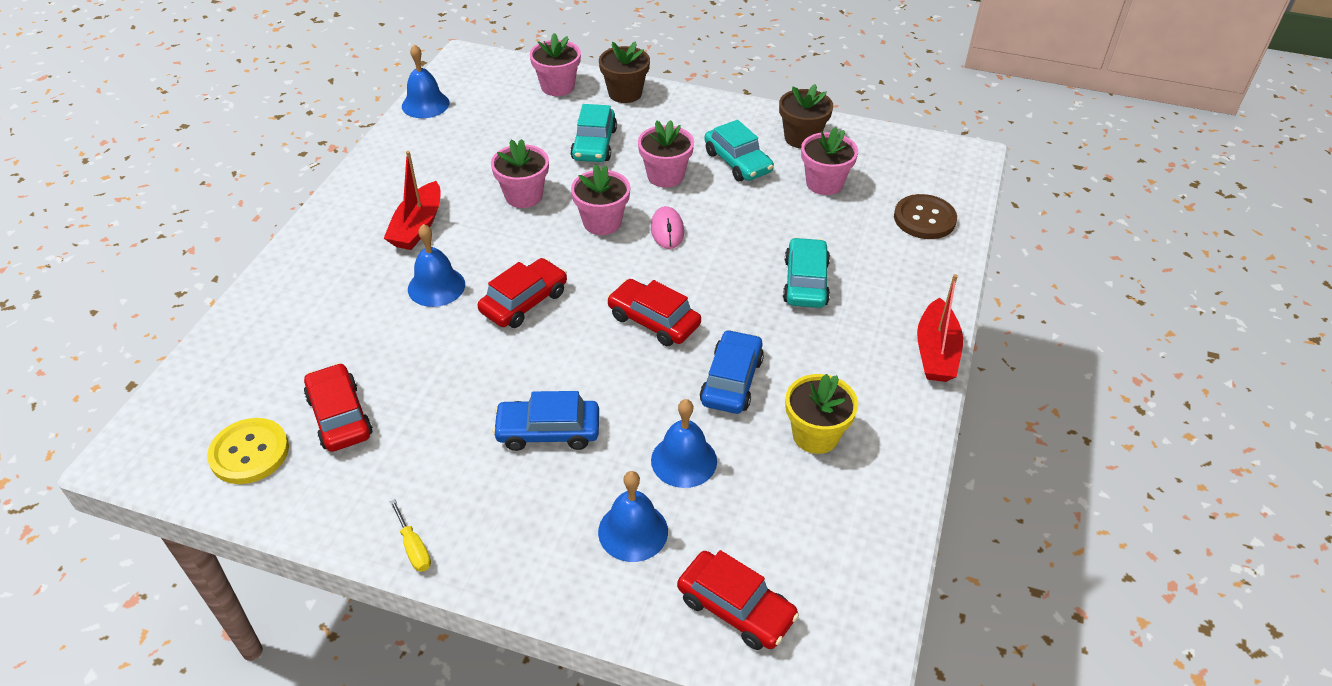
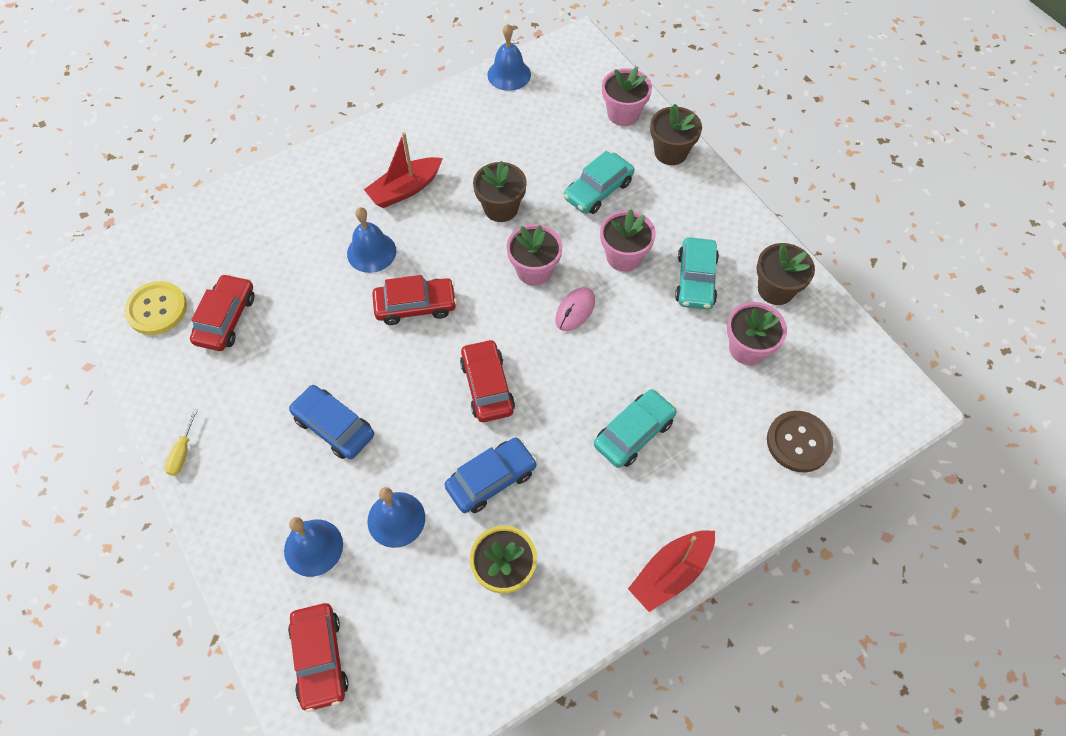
camera: 40 degrees right, 15 degrees up
(523, 196) = (501, 208): pink flower pot -> brown flower pot

